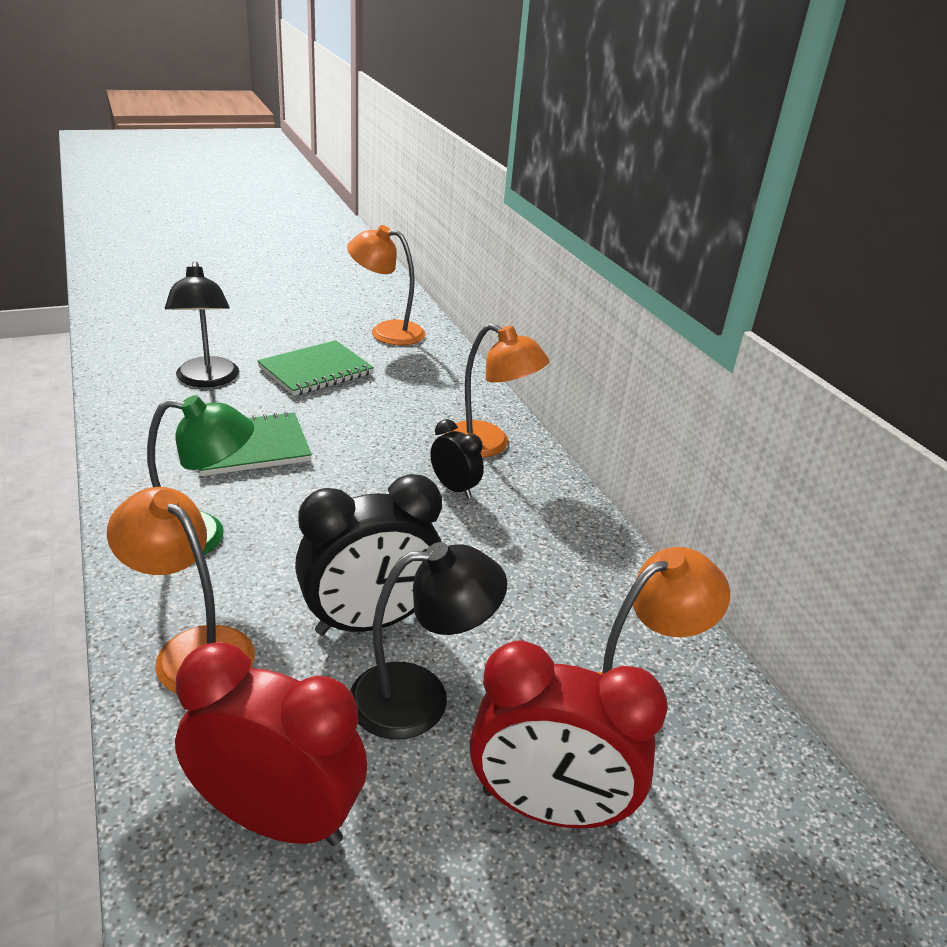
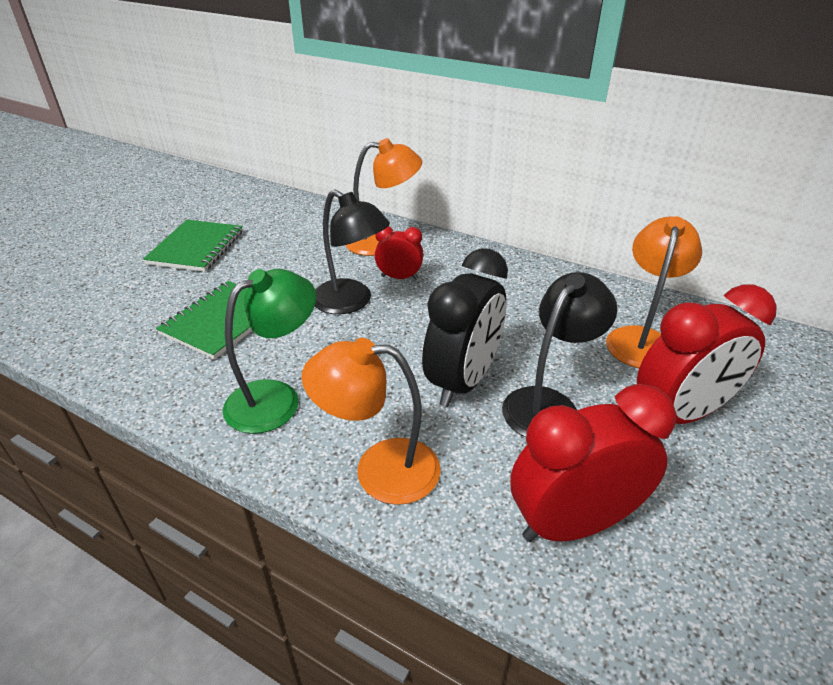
camera: 35 degrees left, 5 degrees up
(207, 380) = (114, 292): black lamp -> black lamp (351, 302)
(386, 332) = (212, 200): orange lamp -> none
(454, 488) = (399, 277): black clock -> red clock

